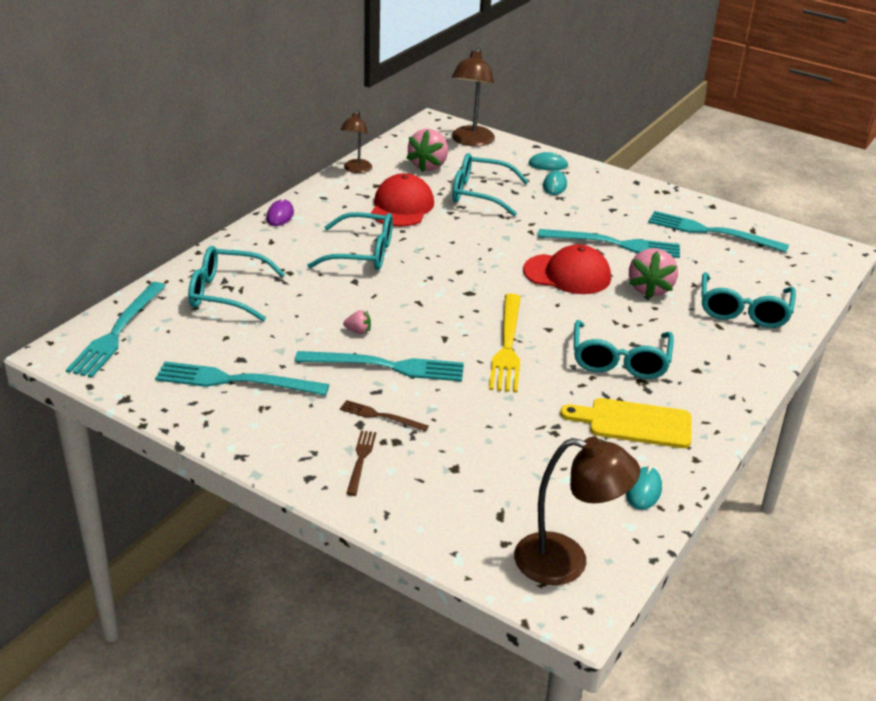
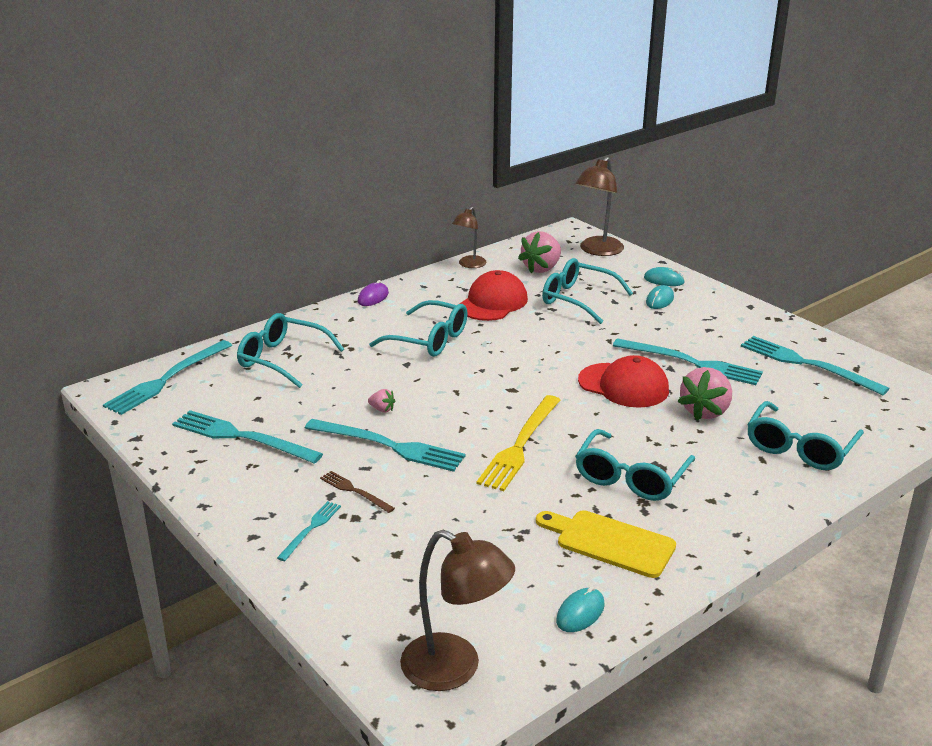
camera: 20 degrees right, 5 degrees down
(361, 460) = (311, 529): brown fork -> turquoise fork

